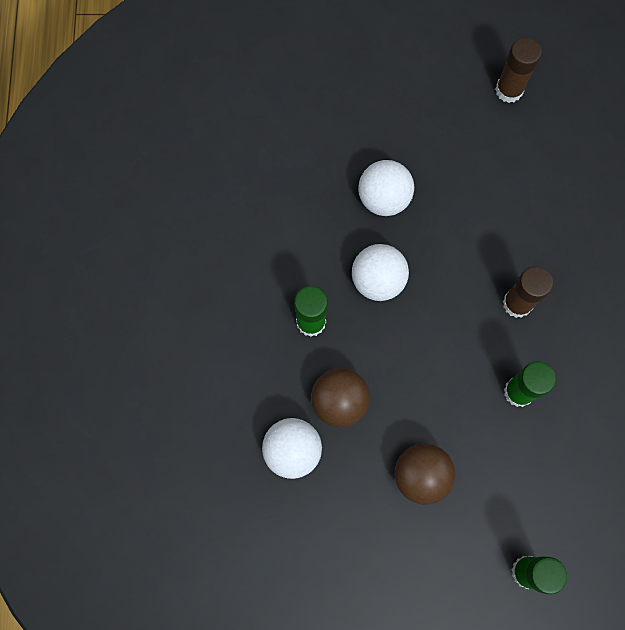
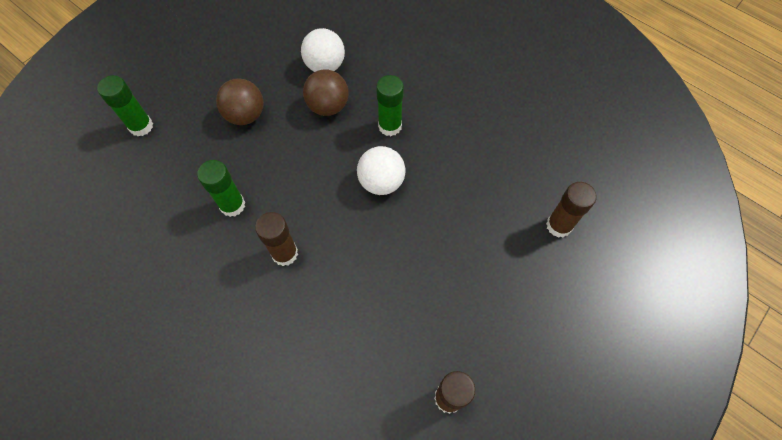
camera: 130 degrees right, 10 degrees down
(291, 105) = (559, 225): none -> brown glue stick
(383, 198) = (435, 230): white ball -> none

